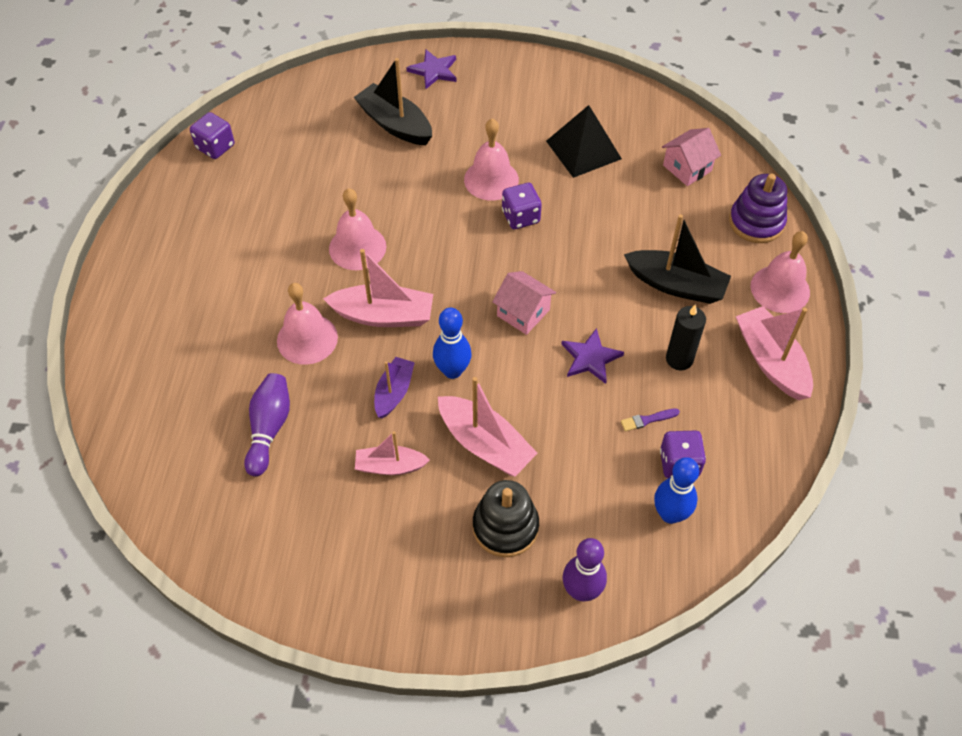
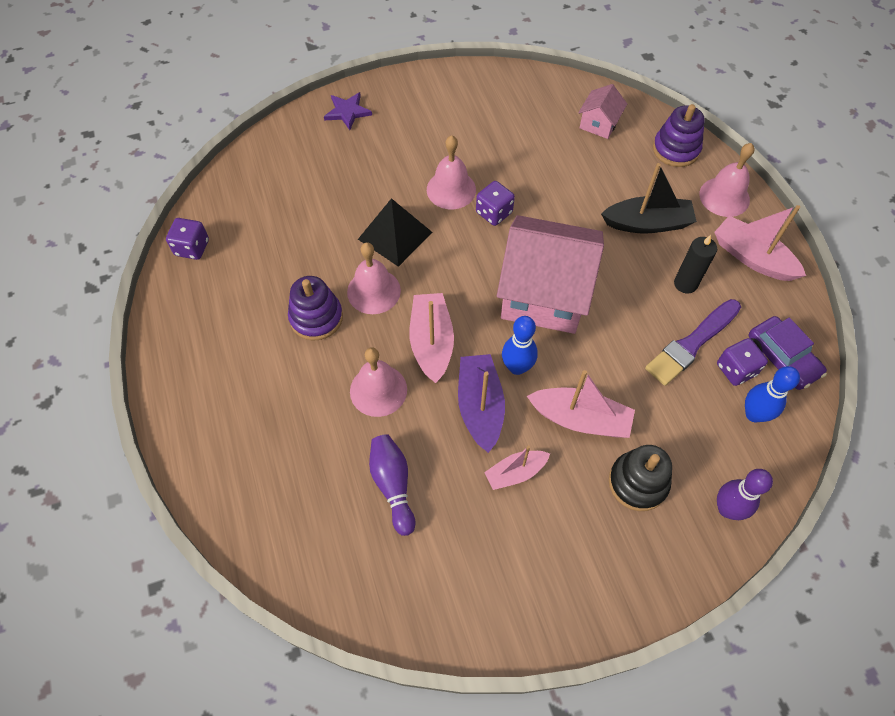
camera: 25 degrees left, 5 degrees up
(289, 251) = (316, 317): none -> purple stacking toy
(383, 315) = (431, 342): pink boat -> pink boat turned 75 degrees counterclockwise
(394, 392) = (480, 406): purple boat -> purple boat, size x1.59
(395, 124) = (342, 170): black boat -> none
(523, 313) = (544, 294): pink house -> pink house, size x2.22
(583, 149) = (510, 137): black pyramid -> black pyramid (395, 235)
(590, 358) = (619, 310): purple star -> none
(647, 420) = (692, 344): purple brush -> purple brush, size x2.42
(737, 473) = (781, 358): none -> purple car

